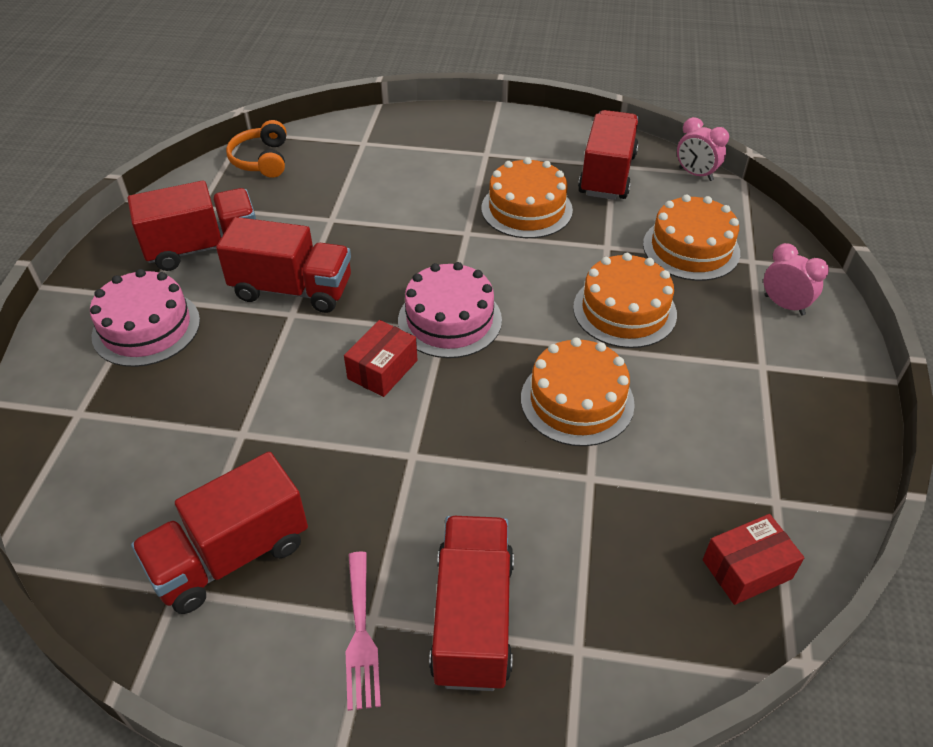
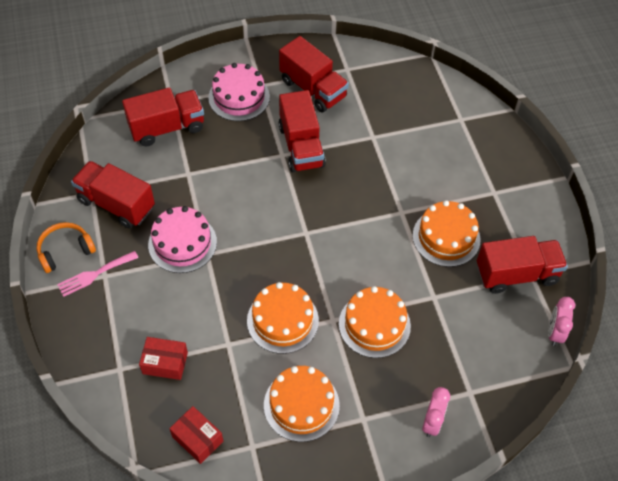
camera: 65 degrees right, 10 degrees up
(262, 160) = (408, 76): orange headphones -> orange headphones (65, 251)
(382, 369) = (261, 215): red box -> red box (165, 363)
(449, 320) = (316, 233): pink cake -> pink cake (182, 243)
(473, 618) = (120, 317): red truck -> red truck (167, 128)
(691, 248) = (461, 349): orange cake -> orange cake (301, 405)

